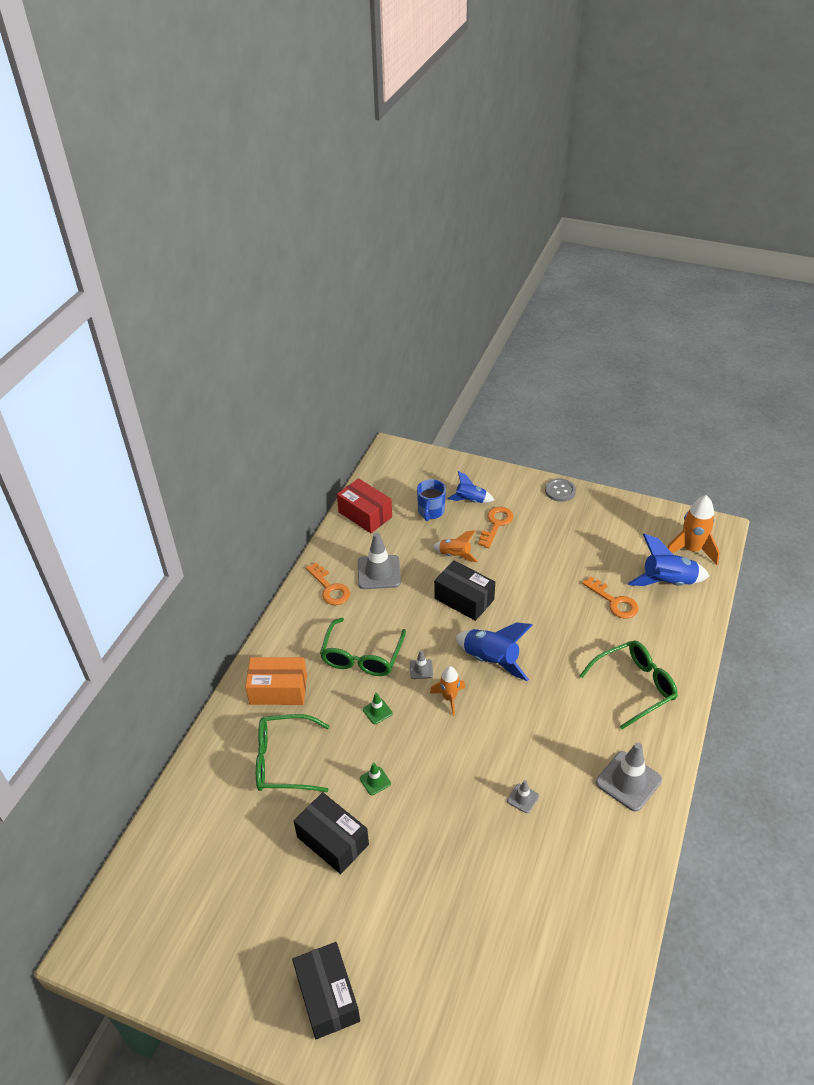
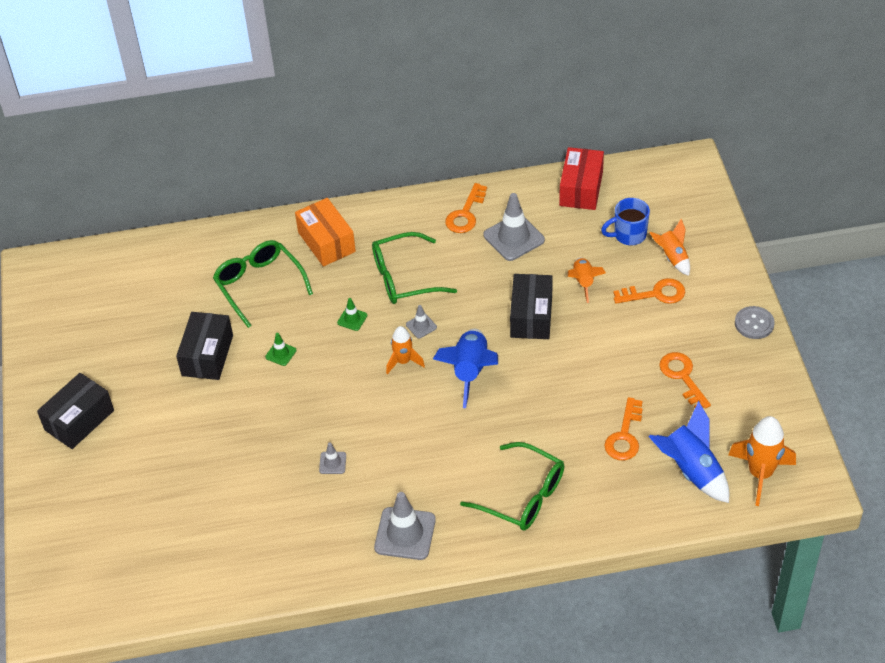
camera: 60 degrees right, 5 degrees up
(470, 500) = (672, 258): blue rocket -> orange rocket
(581, 547) = (682, 377): none -> orange key

